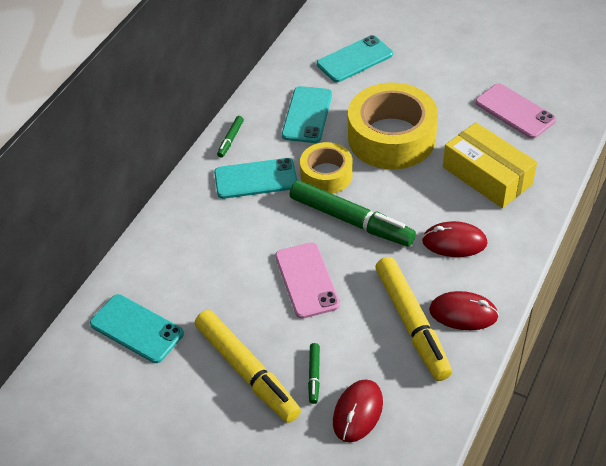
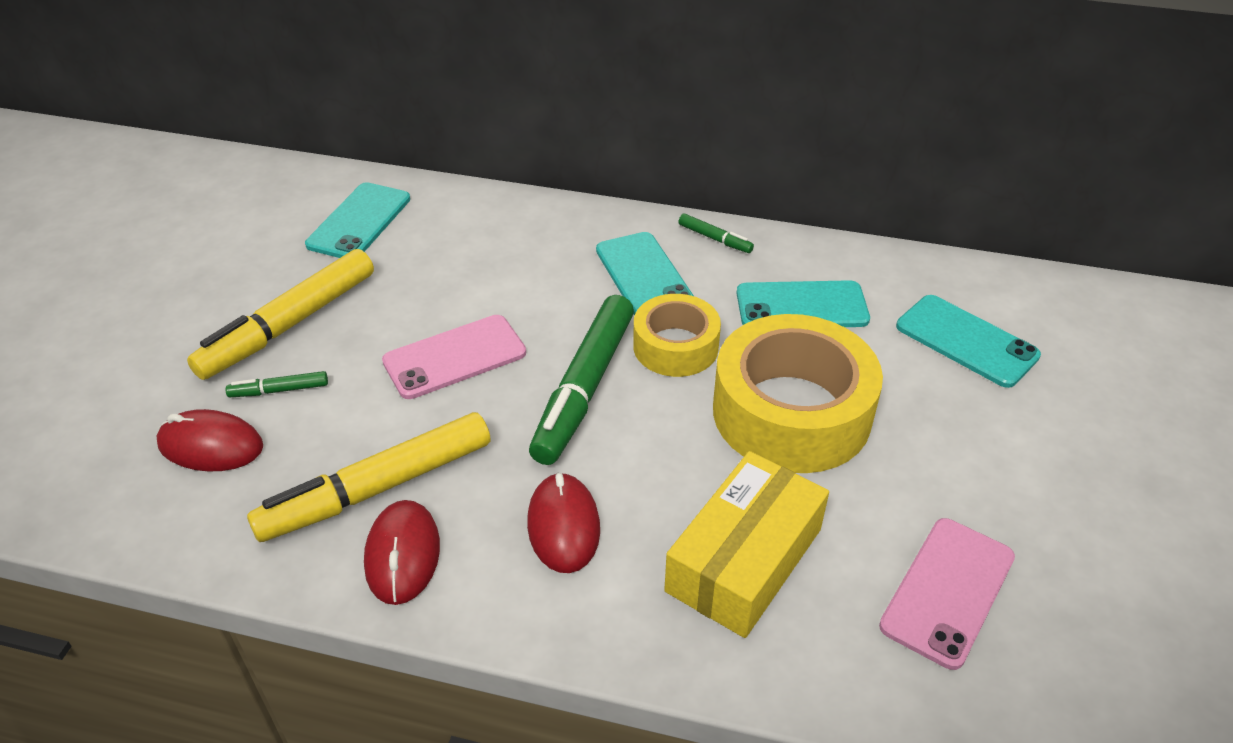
camera: 75 degrees right, 5 degrees down
(230, 139) = (715, 239): green marker -> green marker turned 150 degrees counterclockwise

